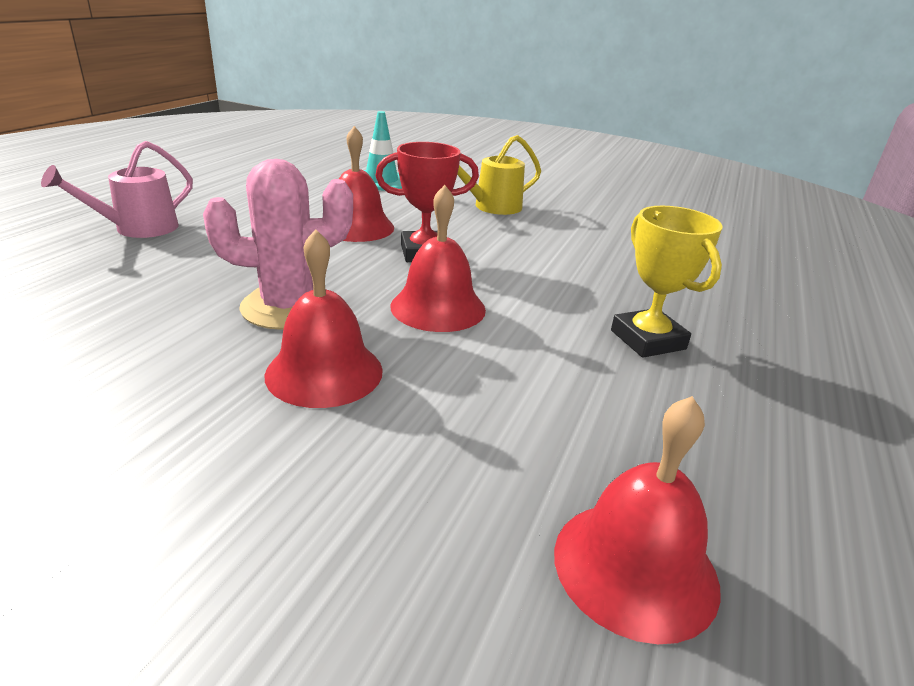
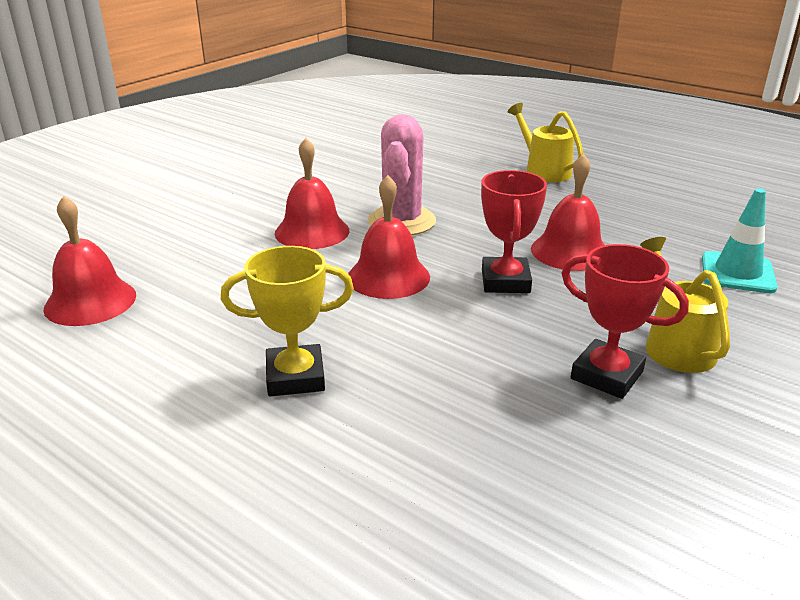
camera: 105 degrees right, 0 degrees up
(138, 229) = (543, 170): pink watering can -> yellow watering can
(542, 226) = (607, 375): none -> red trophy

